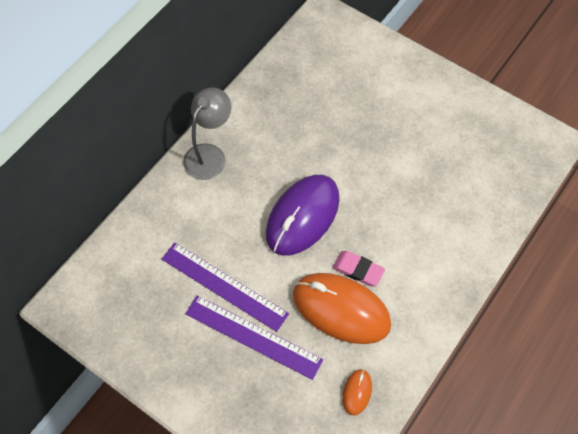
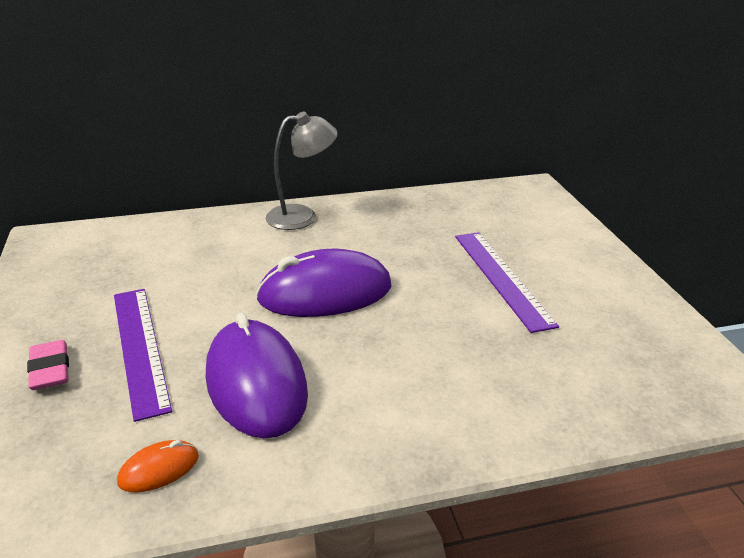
camera: 40 degrees right, 30 degrees down
(224, 286) = (176, 298): purple ruler -> purple ruler (501, 278)
(341, 309) = (256, 383): orange mouse -> purple mouse
(358, 270) = (323, 363): pink eraser -> pink eraser (50, 369)

